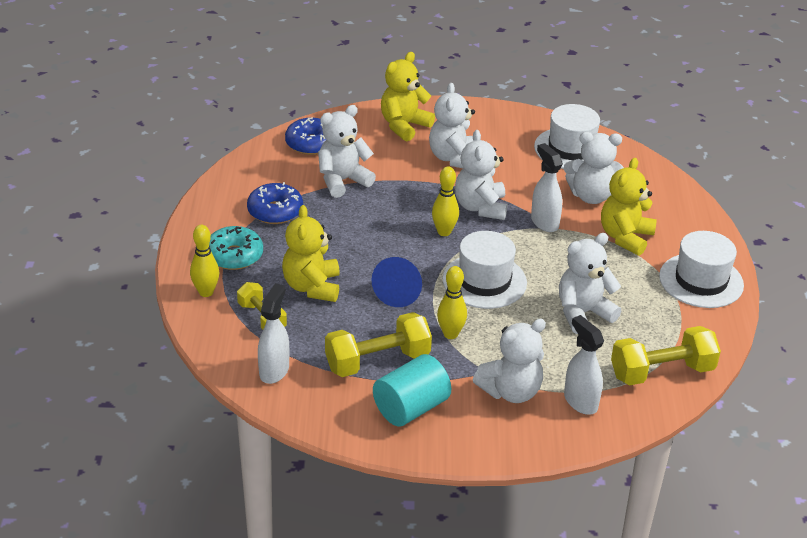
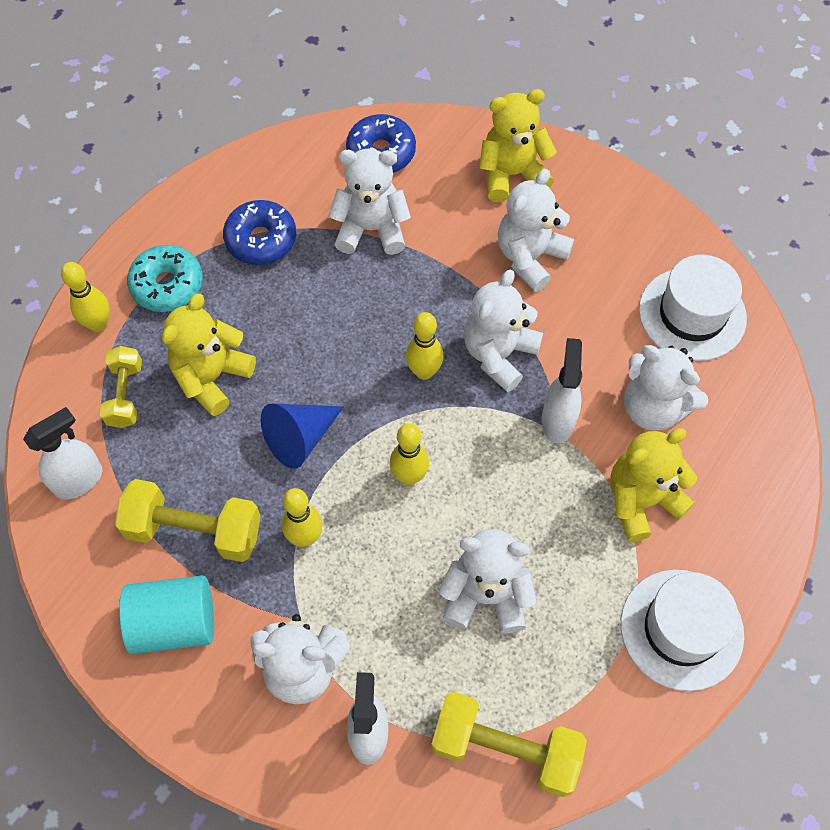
camera: 35 degrees right, 25 degrees up
(484, 281) = (409, 476): white hat -> yellow bowling pin

